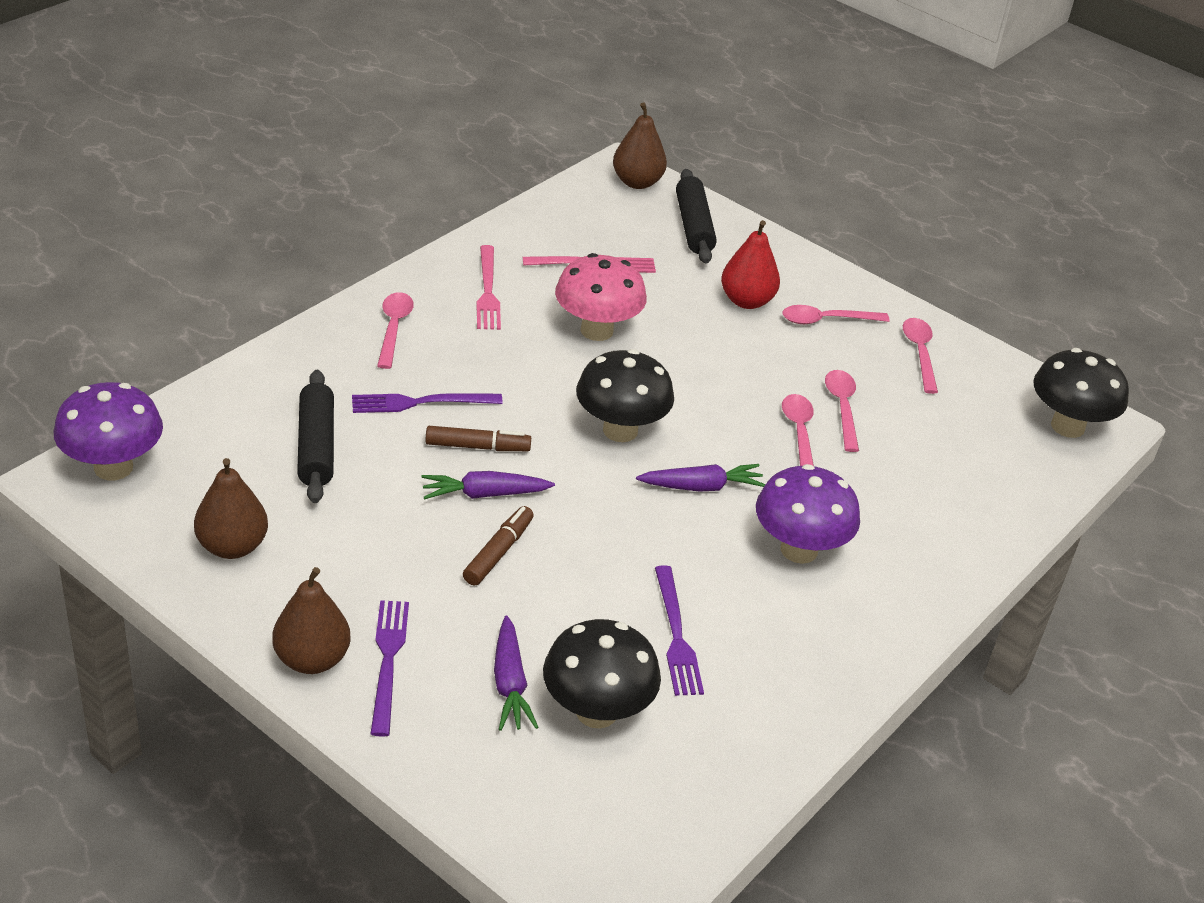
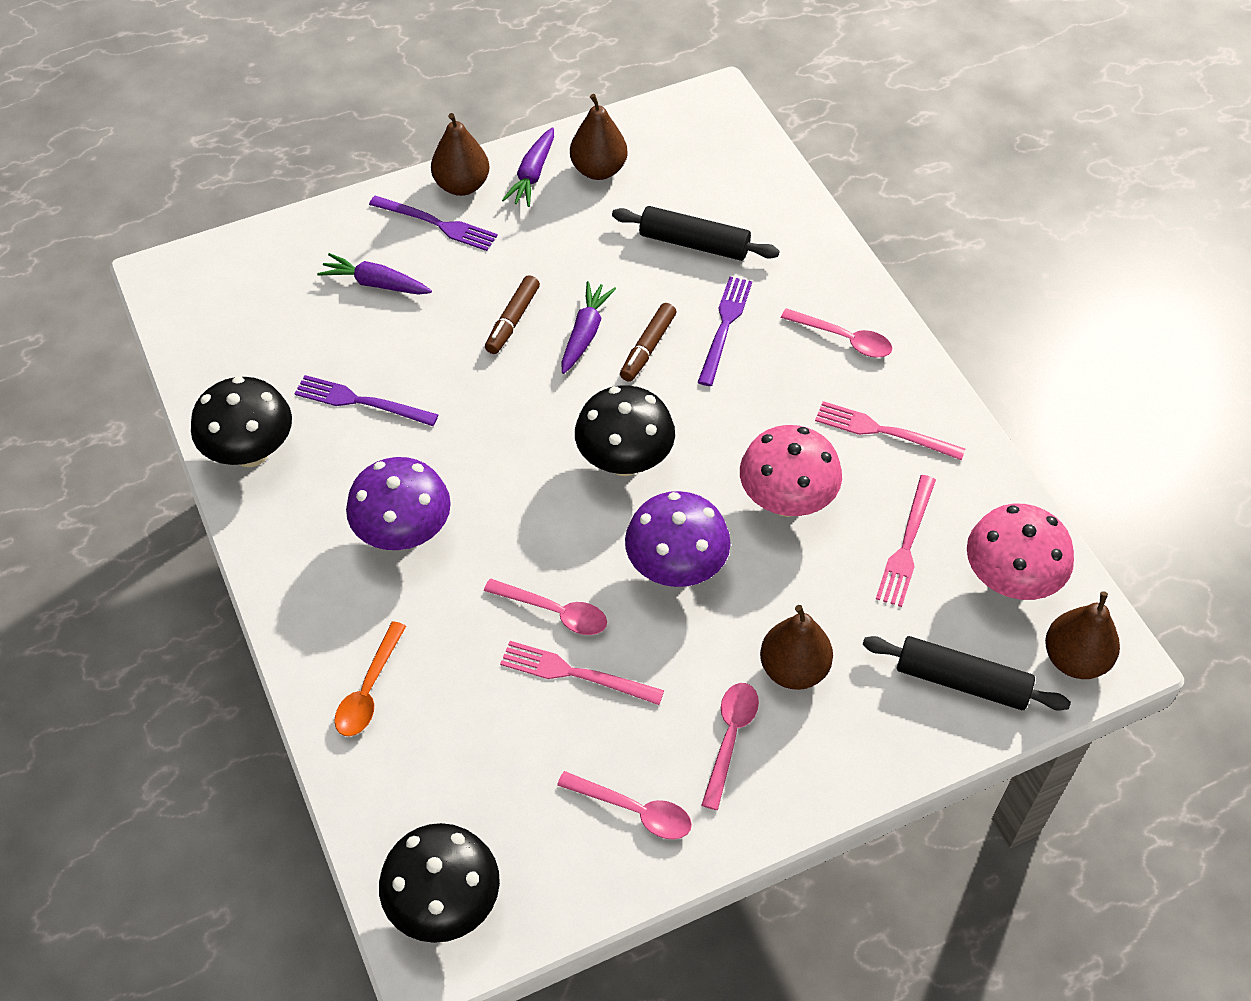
camera: 120 degrees right, 15 degrees up
(113, 467) = (719, 124): purple mushroom -> purple mushroom (676, 568)
(498, 552) = (512, 320): brown marker -> brown marker turned 60 degrees clockwise
(592, 215) = (1009, 581): none -> pink mushroom
(596, 711) = (319, 324): black mushroom -> black mushroom (251, 452)
(701, 487) = (520, 493): purple carrot -> purple carrot (532, 175)
(746, 301) = (793, 669): red pear -> brown pear
(842, 408) = (575, 673): pink spoon -> pink fork
(956, 521) = (369, 690): none -> orange spoon

